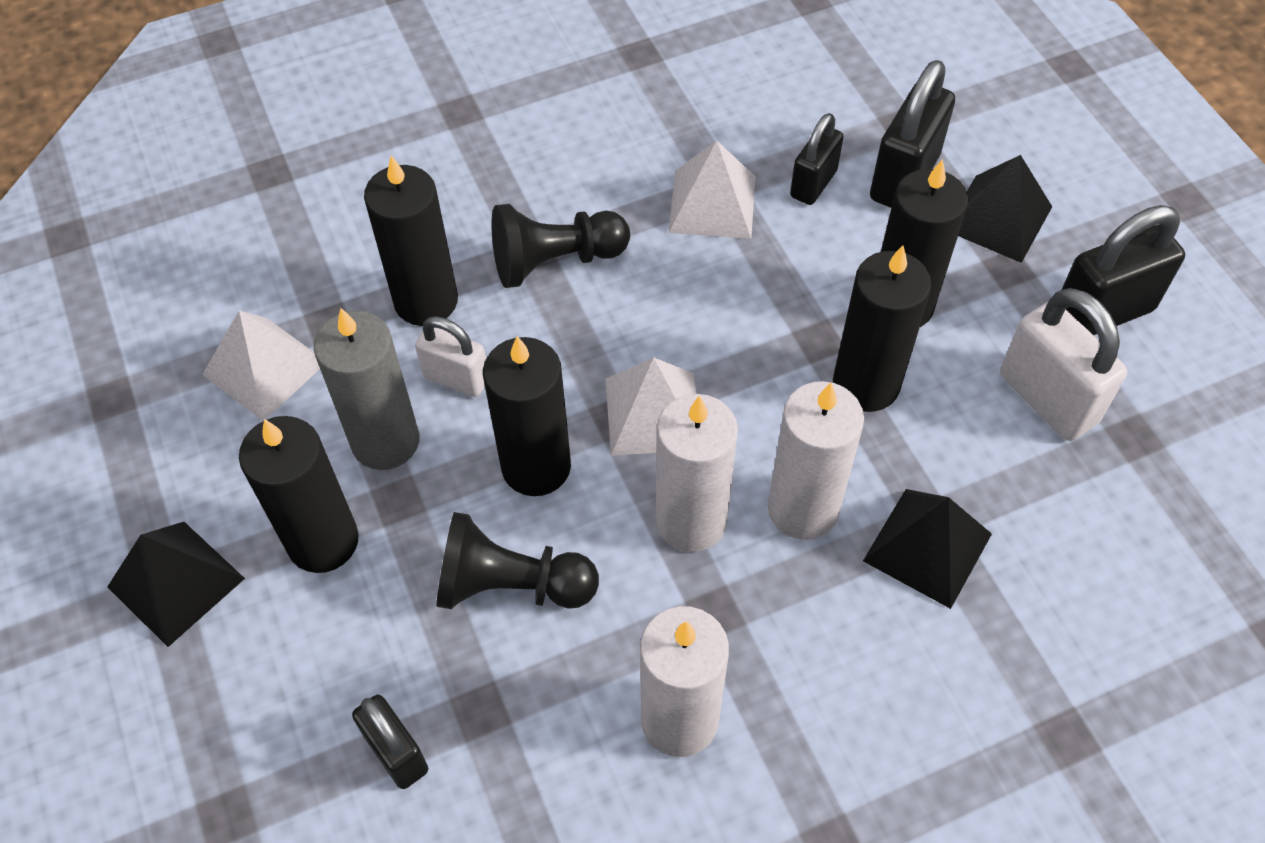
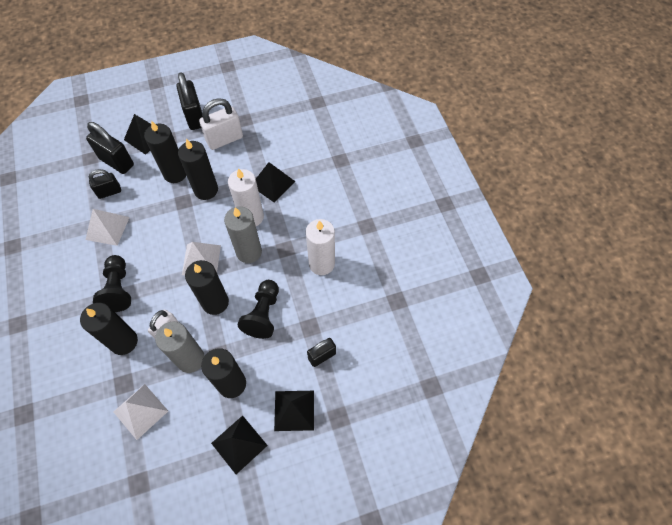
camera: 85 degrees left, 5 degrees up
(251, 699) = (294, 410): none -> black pyramid
(691, 521) = (249, 252): white candle -> grey candle
(813, 184) = (109, 192): black padlock -> black padlock turned 60 degrees counterclockwise

